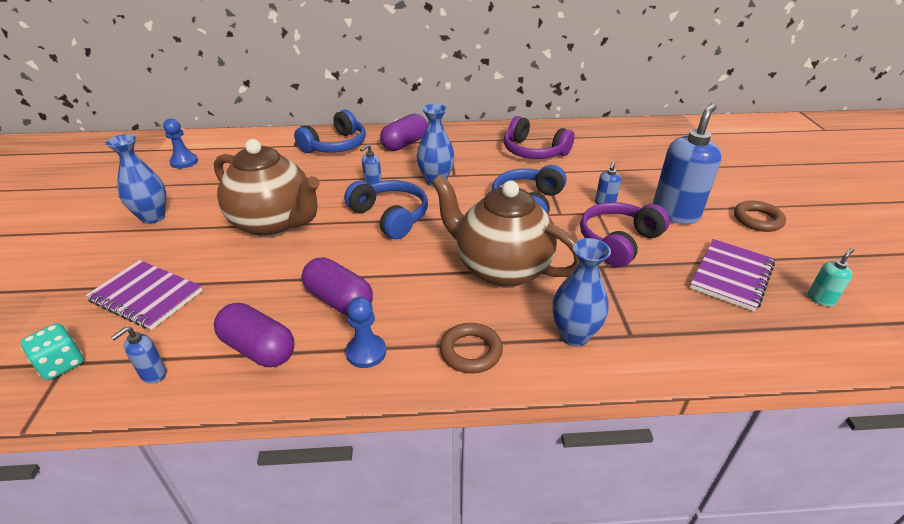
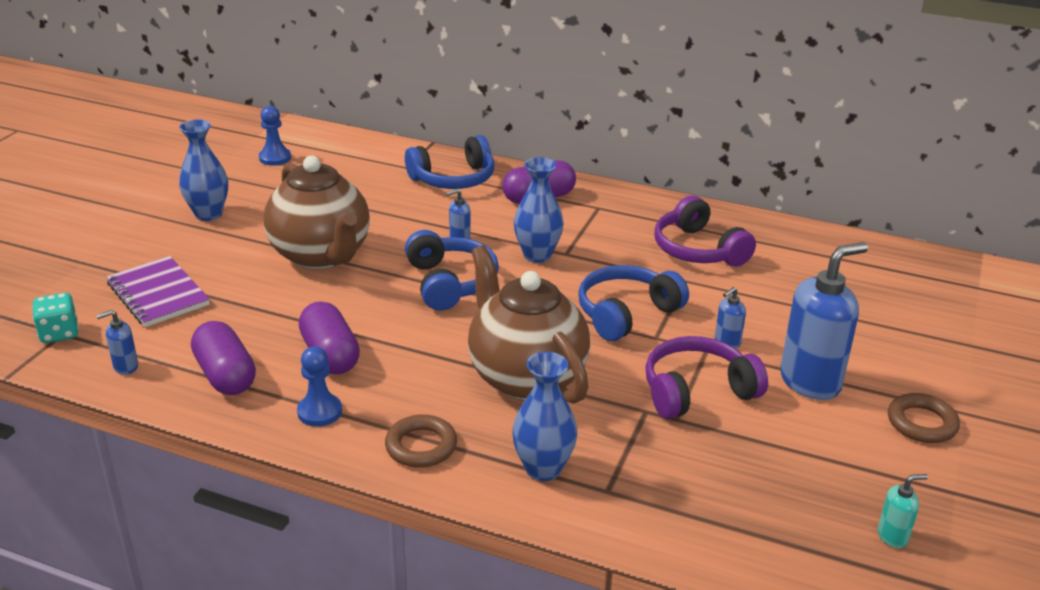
camera: 25 degrees right, 5 degrees down
(731, 276) = (802, 474): purple notebook -> none

